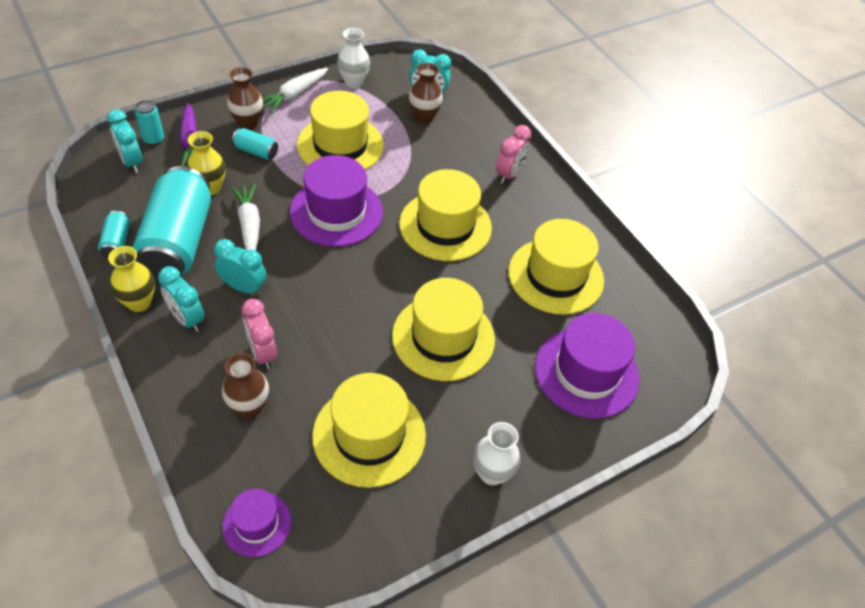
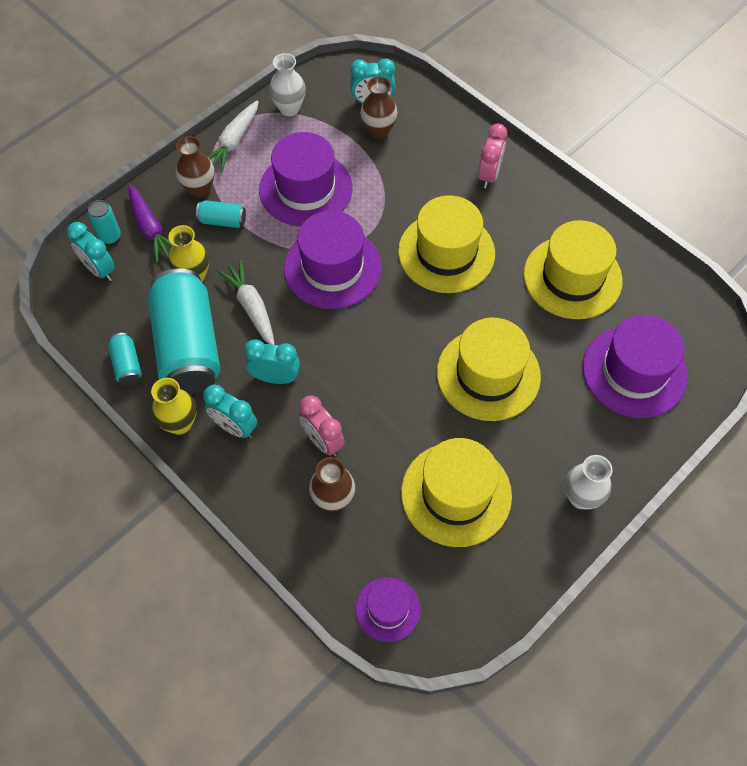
camera: 10 degrees left, 10 degrees up
(340, 145) = (306, 189): yellow hat -> purple hat

